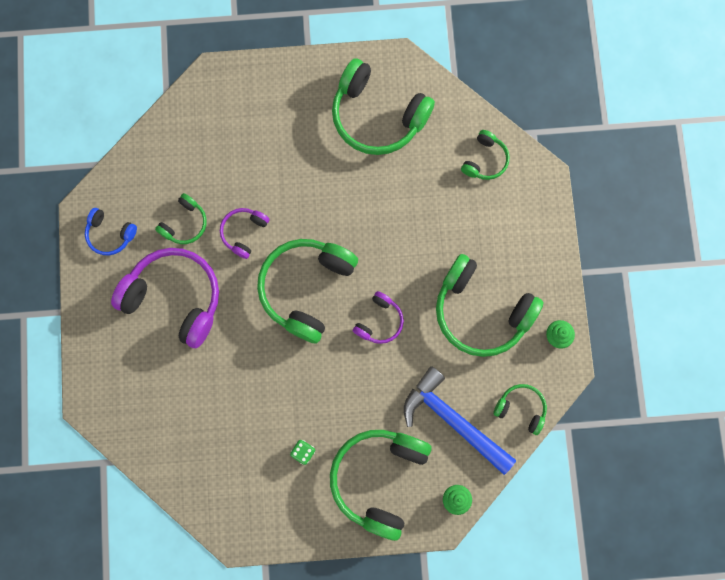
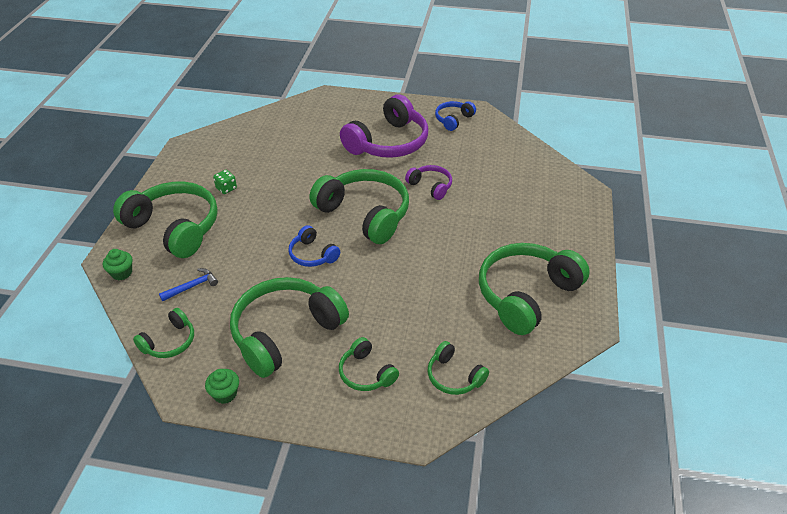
camera: 105 degrees right, 35 degrees down
(185, 224) = (450, 156): green headphones -> green headphones (366, 373)
(379, 321) = (312, 255): purple headphones -> blue headphones
(452, 420) = (192, 286): blue hammer -> blue hammer, size x0.45

